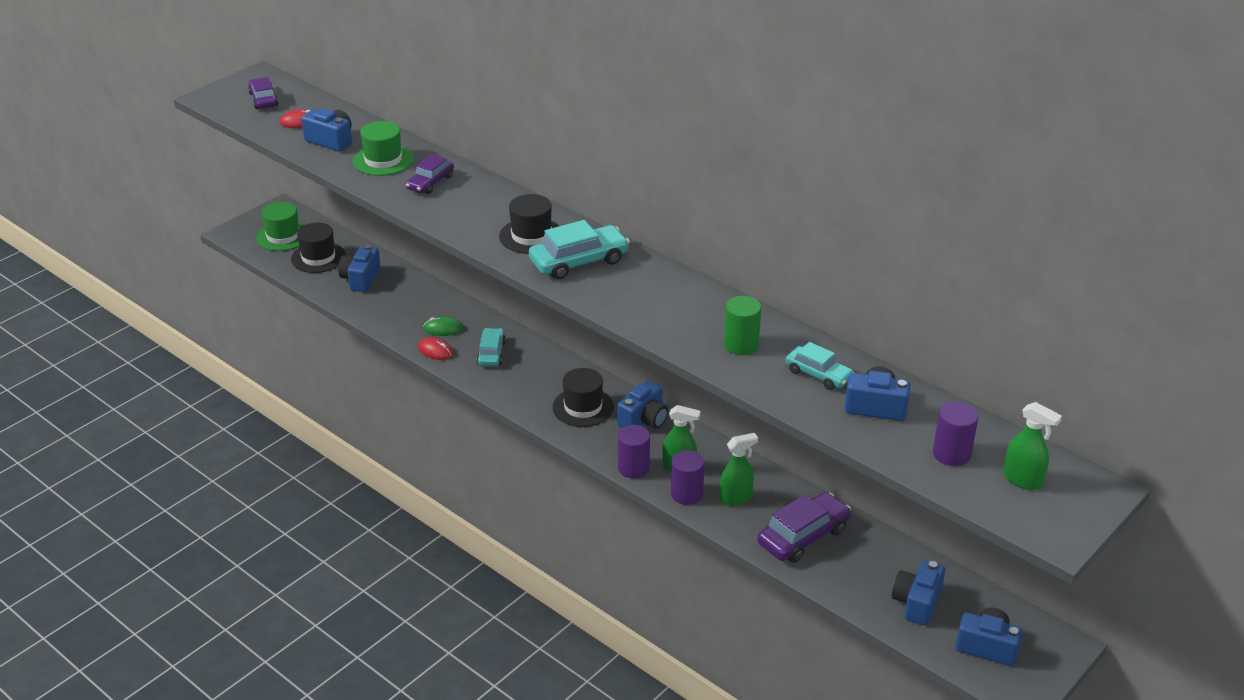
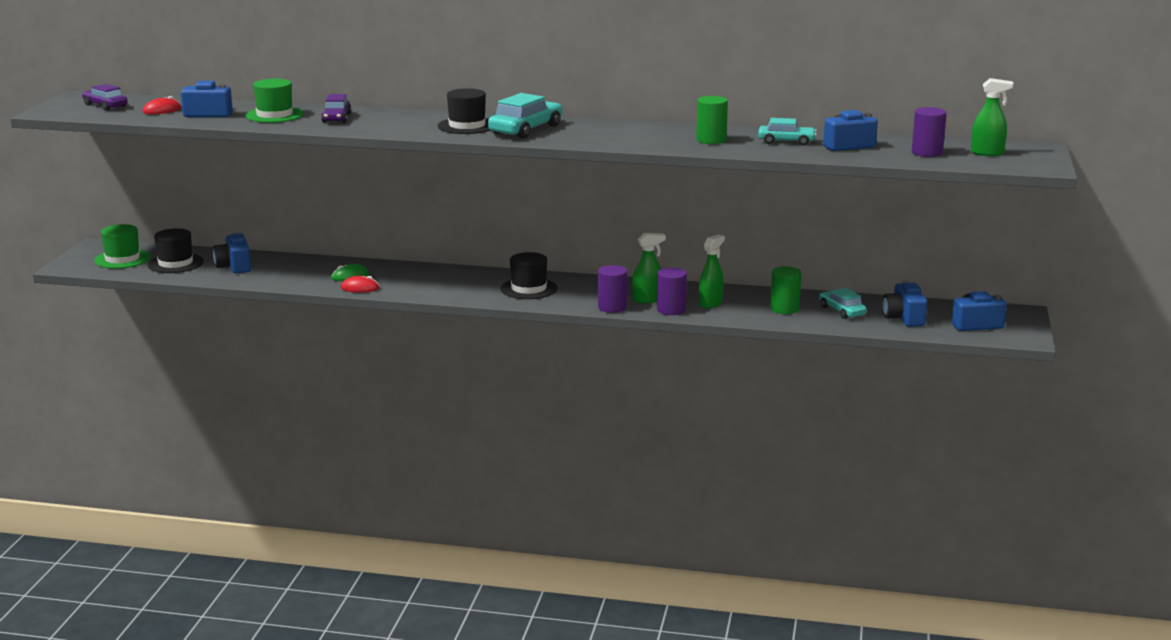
camera: 30 degrees left, 15 degrees down
(491, 353) = (411, 279): turquoise car -> turquoise car (842, 311)
(644, 420) = (587, 284): blue camera -> none
(803, 536) = (784, 309): purple car -> green cylinder

